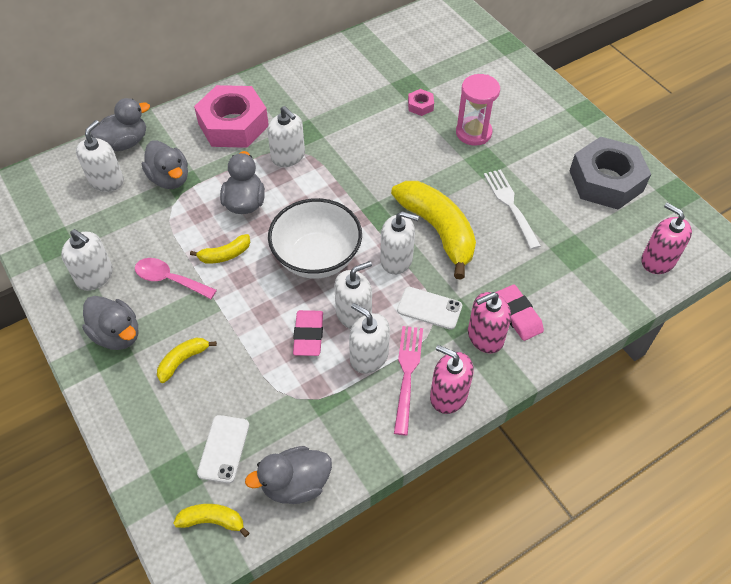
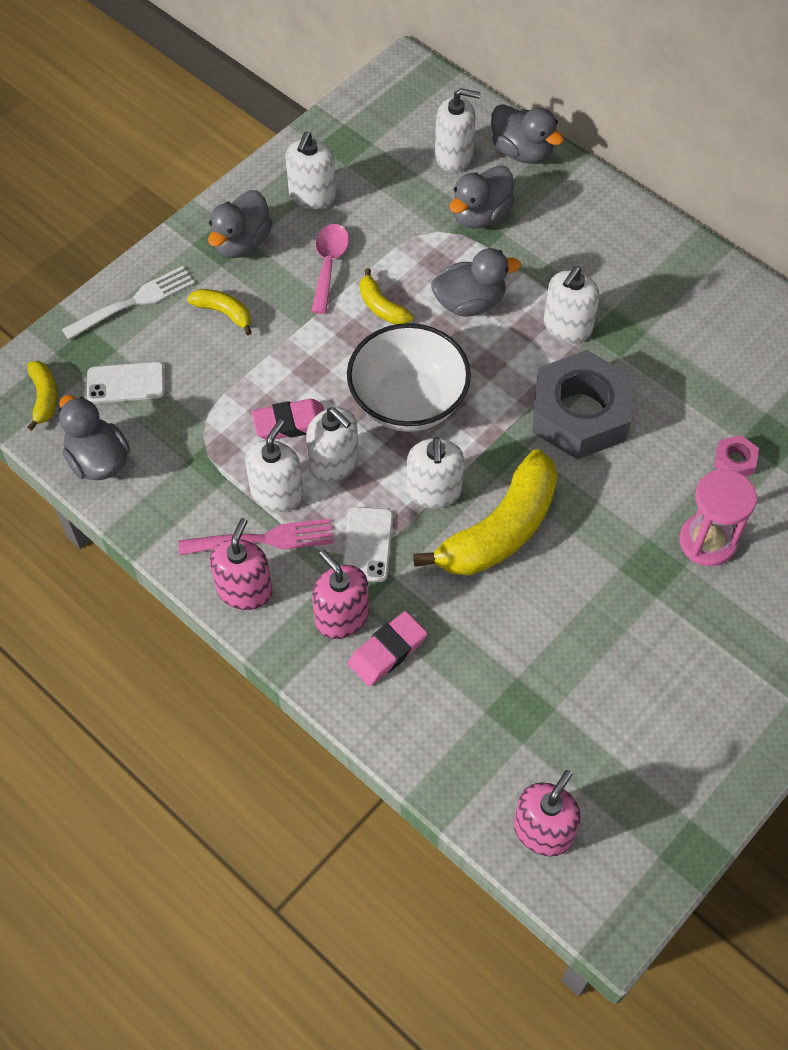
camera: 75 degrees right, 5 degrees up
(233, 125) = (600, 250): pink nut -> none
(511, 206) = (578, 615): white fork -> white fork (133, 303)
(606, 181) = (680, 742): grey nut -> grey nut (580, 414)

